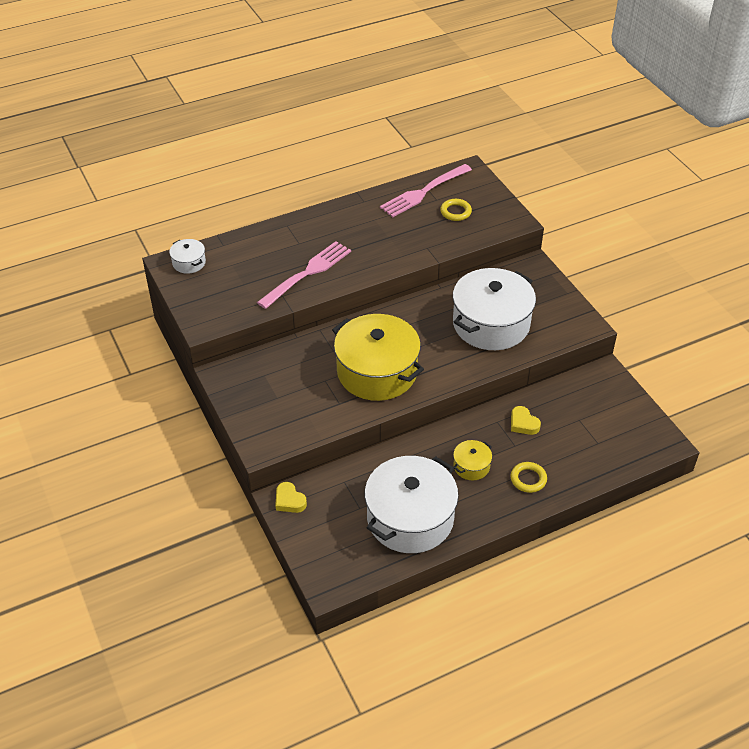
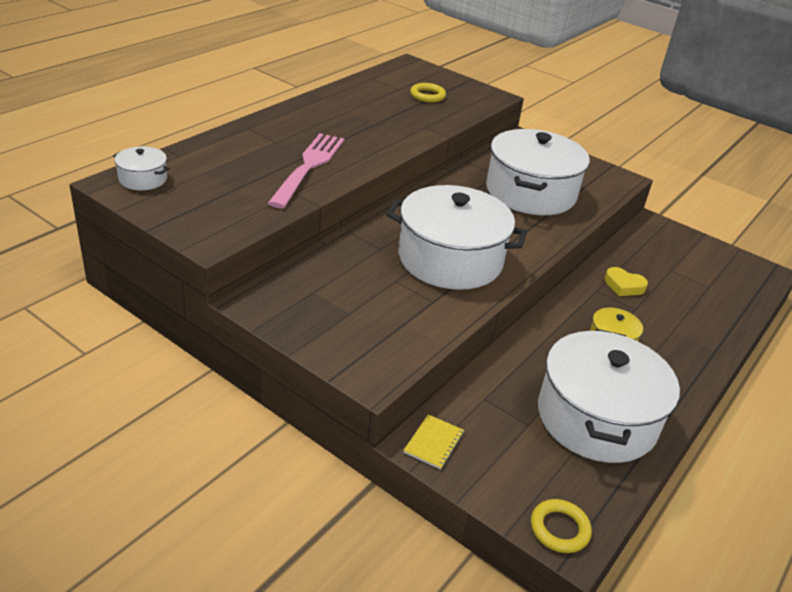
camera: 30 degrees left, 10 degrees down
(289, 501) = (434, 443): yellow heart -> yellow notebook
(377, 372) = (450, 259): yellow pot -> white pot
(424, 191) = (380, 84): pink fork -> none
(528, 479) = (679, 338): yellow ring -> yellow ring (559, 529)

